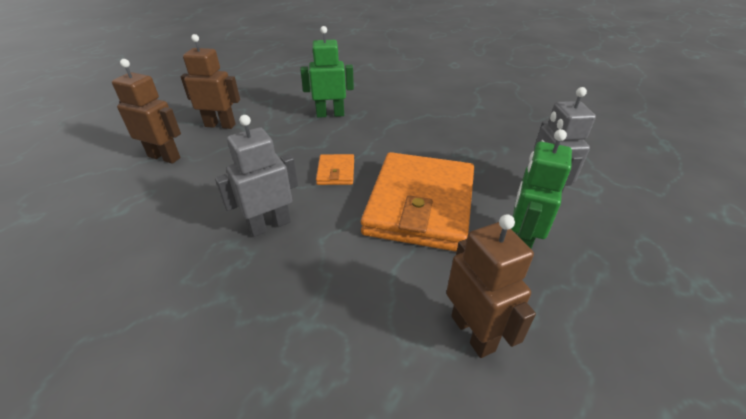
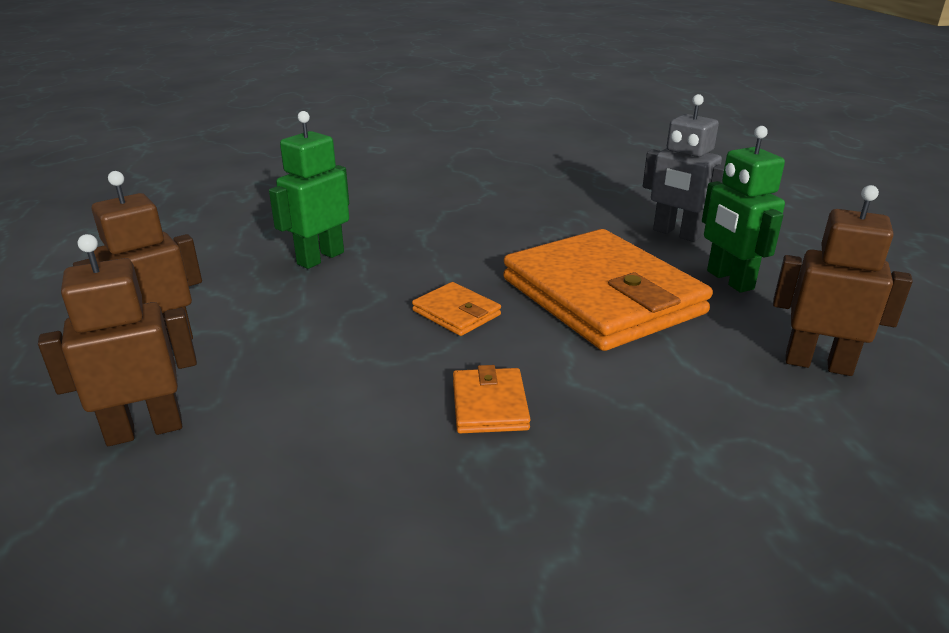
camera: 45 degrees left, 10 degrees down
(269, 225) = (489, 405): grey robot -> orange wallet

